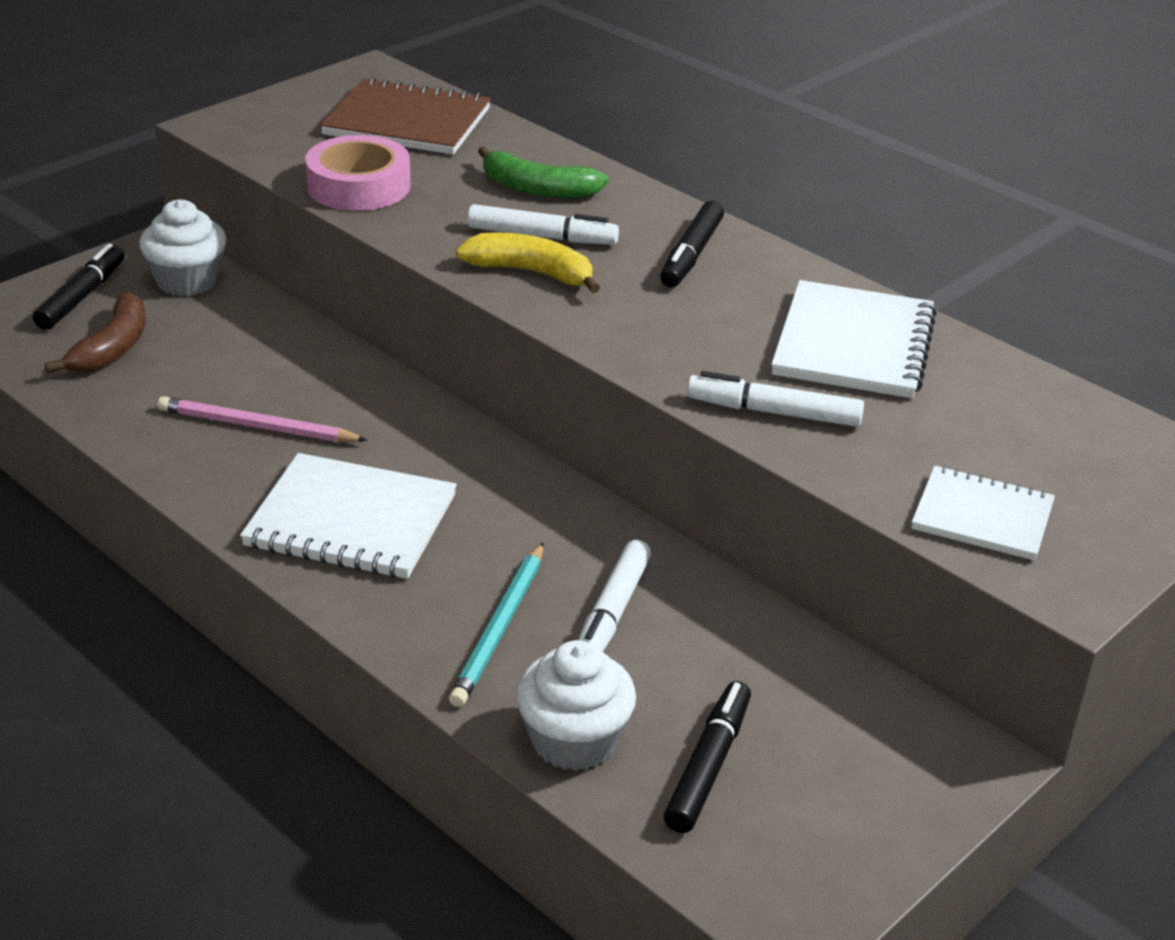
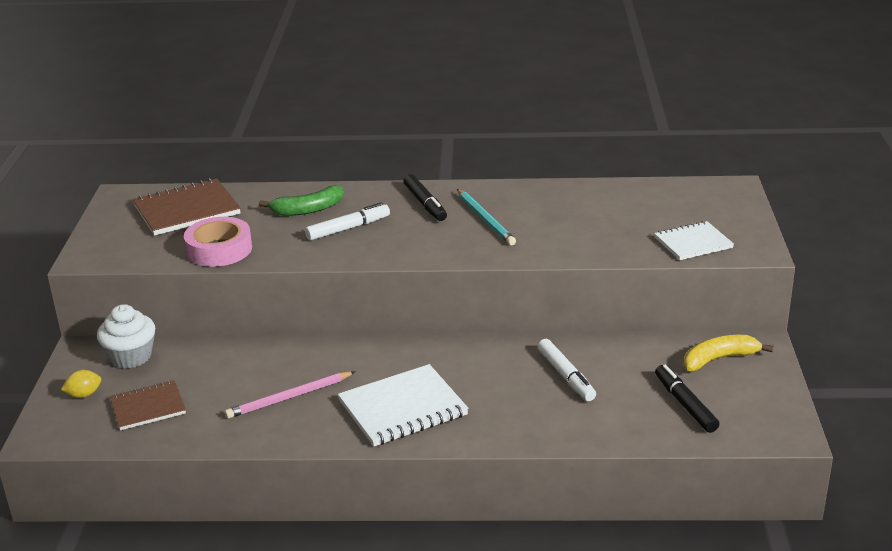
camera: 40 degrees left, 5 degrees down
(82, 296) = (84, 395): black marker -> yellow lemon
(113, 347) = (148, 407): brown banana -> brown notebook
(500, 628) = (534, 408): turquoise pencil -> turquoise pencil (485, 219)
(531, 272) = (371, 245): yellow banana -> yellow banana (719, 359)
(574, 740) = (627, 428): white cupcake -> none
(774, 412) = (564, 247): white marker -> none
(853, 344) = (548, 206): white notebook -> none

